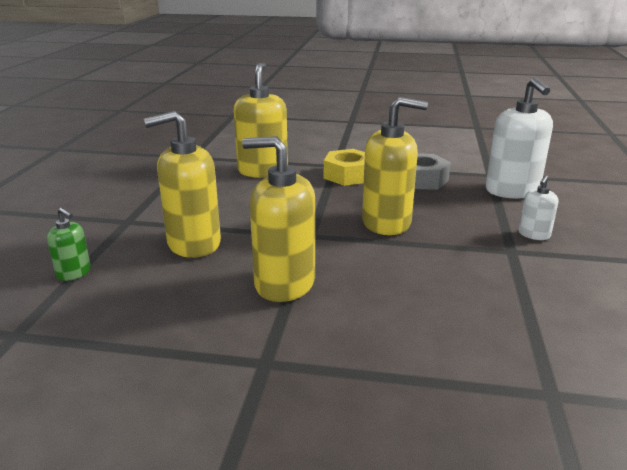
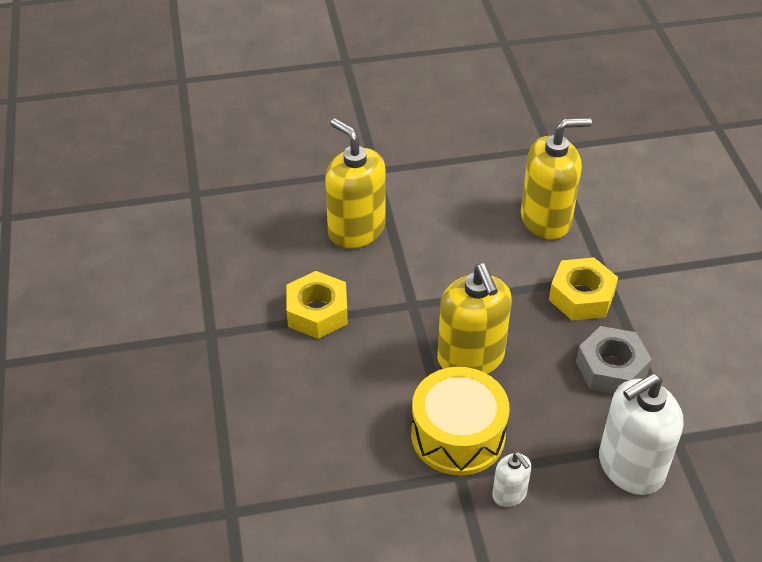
camera: 70 degrees right, 20 degrees up
(74, 273) = (278, 181): green soap dispenser -> none
(284, 283) = (317, 312): yellow soap dispenser -> yellow nut
(468, 243) = (458, 435): none -> yellow drum
(534, 234) = (509, 494): white soap dispenser -> white soap dispenser turned 135 degrees counterclockwise

